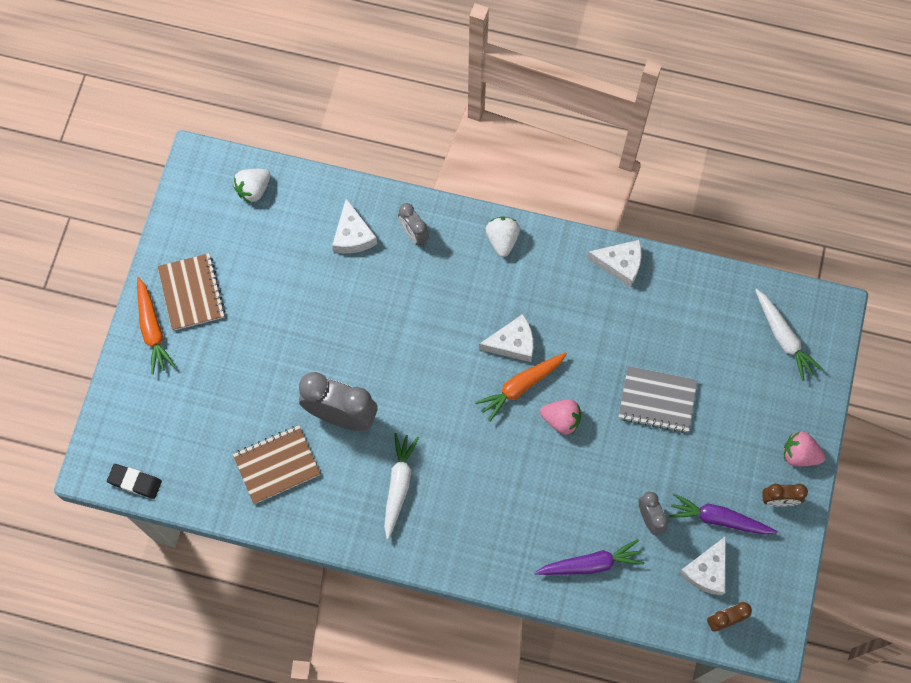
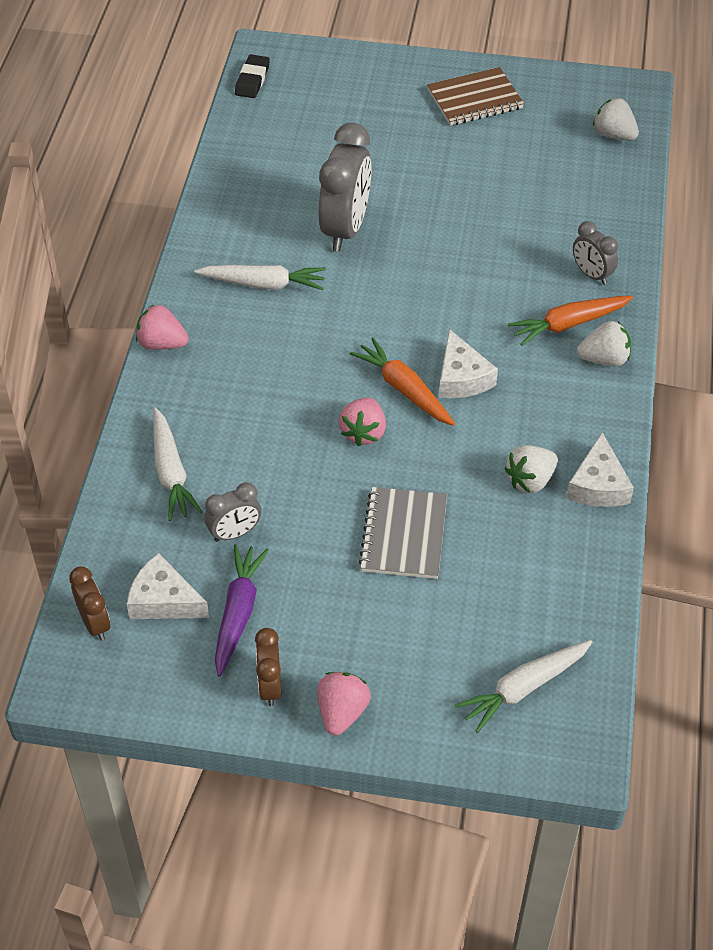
camera: 85 degrees right, 20 degrees down
(152, 329) = (426, 75): orange carrot -> orange carrot (568, 324)
(277, 465) = (280, 182): brown notebook -> none
(353, 235) = (576, 221): white cheese -> none
(413, 234) = (591, 274): grey clock -> grey clock turned 90 degrees counterclockwise
(458, 569) = (162, 343): none -> pink strawberry
(590, 564) = (171, 472): purple carrot -> white carrot
(613, 308) = (530, 480): none -> white strawberry

